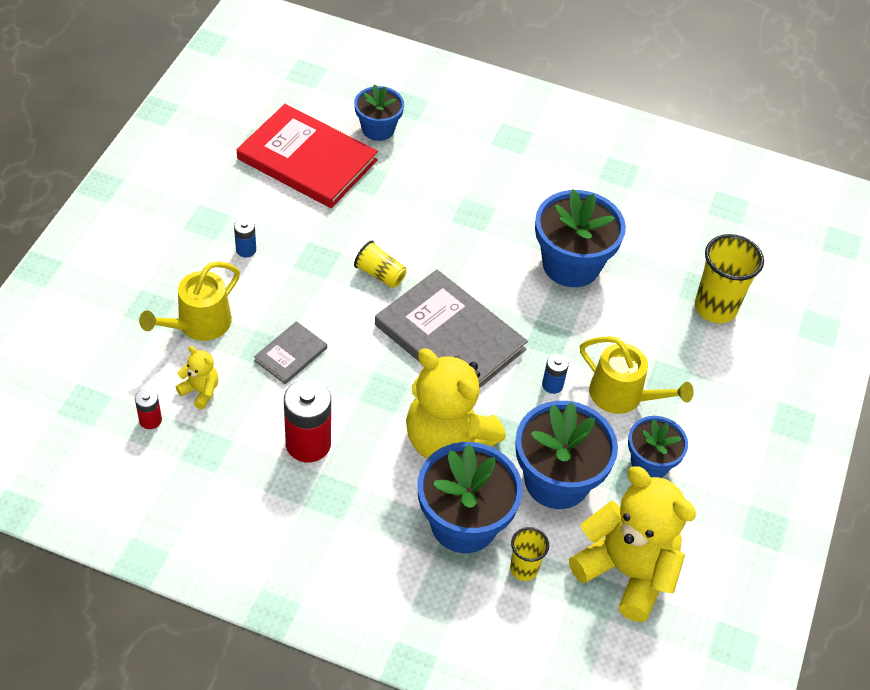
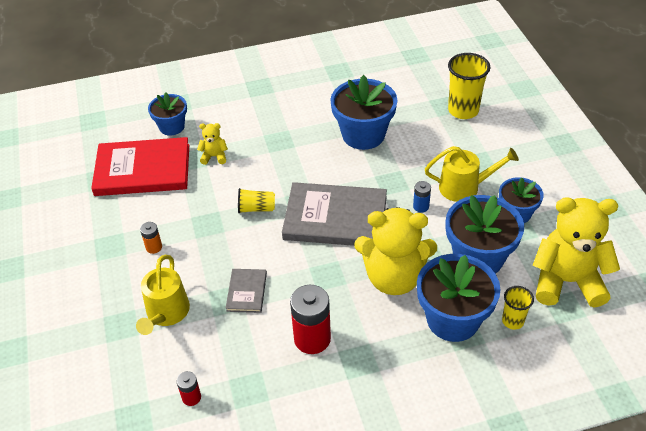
camera: 30 degrees left, 5 degrees down
(200, 391) = (208, 355): yellow teddy bear -> yellow teddy bear (214, 156)
(246, 250) = (154, 247): blue battery -> orange battery

